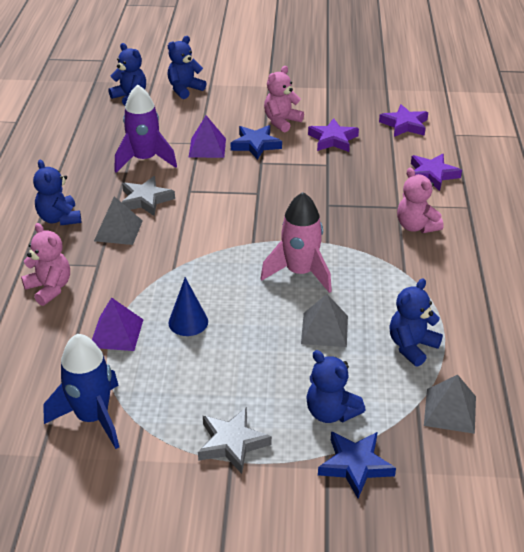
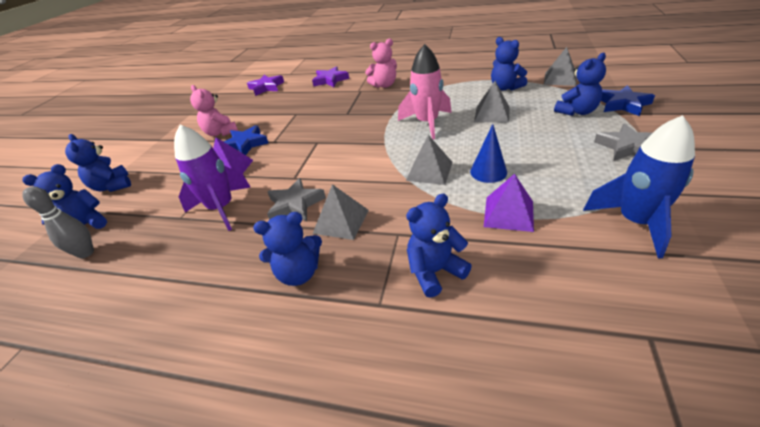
camera: 75 degrees left, 0 degrees up
(49, 288) = (435, 272): pink teddy bear -> blue teddy bear
(97, 111) = (86, 253): none -> grey bowling pin
(193, 279) = (429, 171): none -> grey pyramid
(333, 139) = (264, 111): purple star -> none

